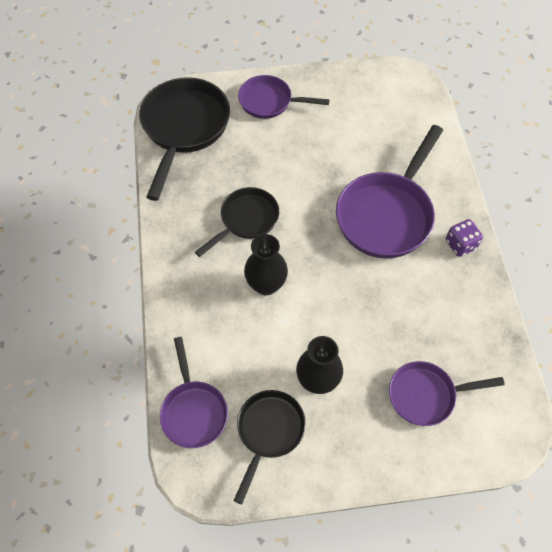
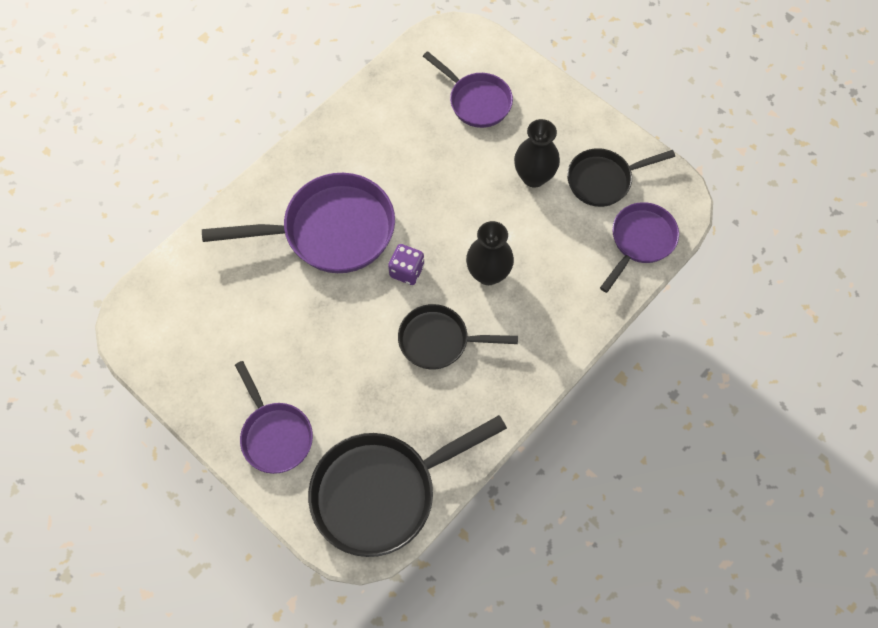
camera: 130 degrees left, 5 degrees up
(460, 244) = (314, 157): purple dice -> purple dice (406, 271)

